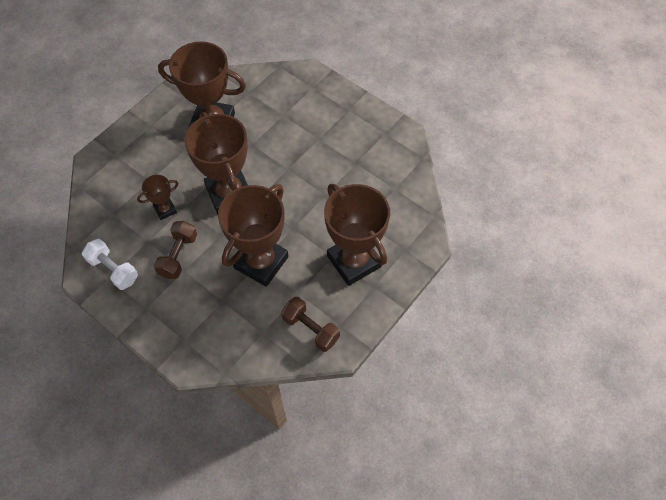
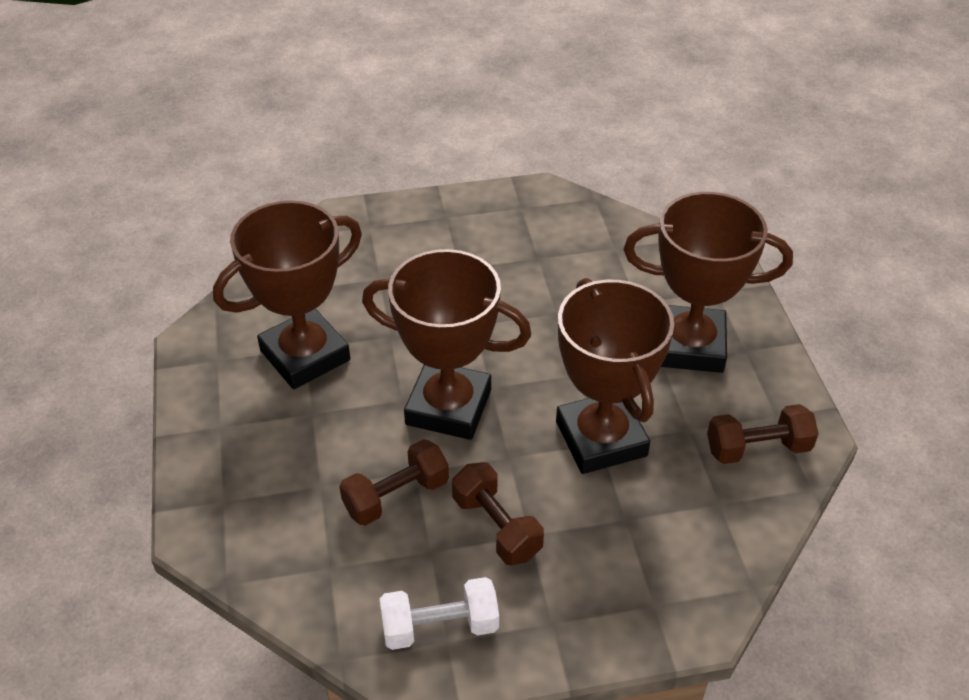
camera: 50 degrees left, 15 degrees down
(165, 210) = (396, 496): brown trophy -> brown dumbbell

